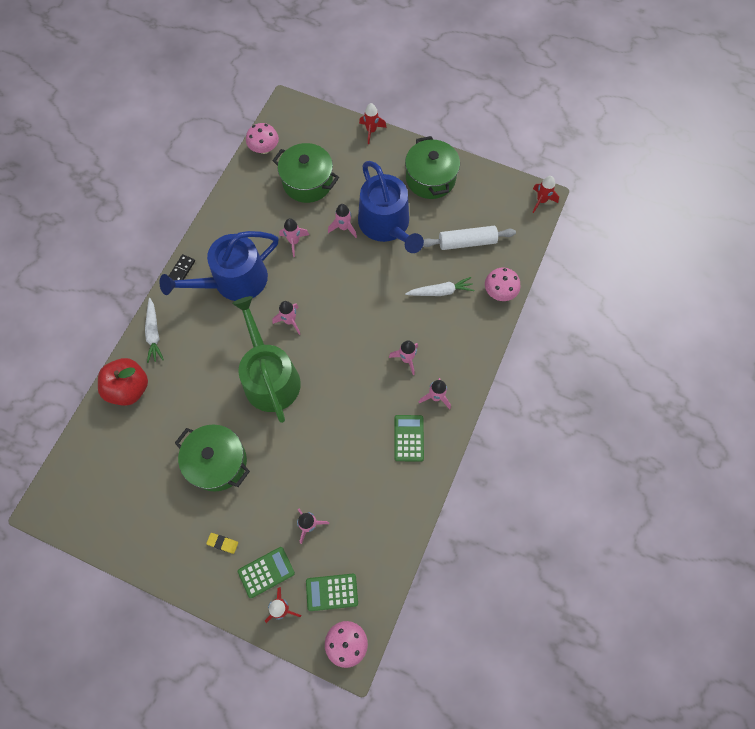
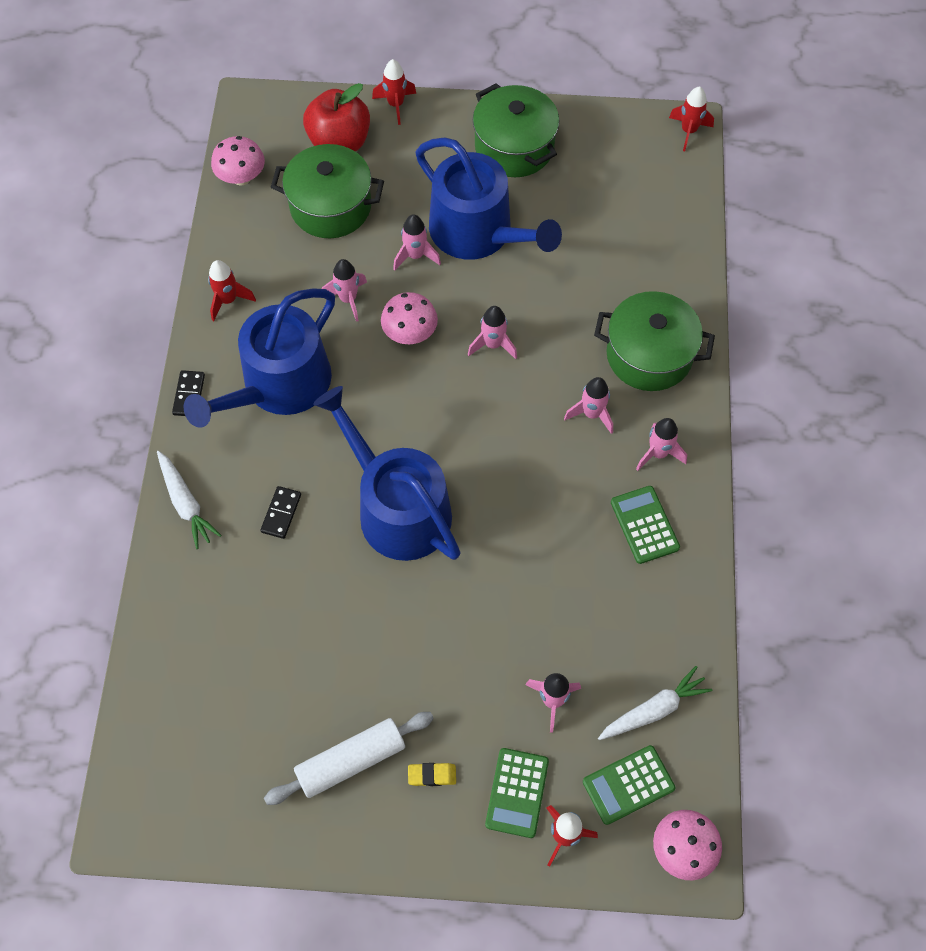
camera: 20 degrees left, 5 degrees down
(129, 388) = (182, 598): red apple -> red apple (339, 142)
(203, 357) = (281, 513): none -> black domino
(217, 462) = (371, 659): green pot -> green pot (649, 355)
(226, 220) = (228, 300): none -> red rocket
(266, 572) = (517, 792): green calculator -> green calculator turned 150 degrees clockwise
(269, 377) = (397, 507): green watering can -> blue watering can
(290, 321) = (392, 416): pink rocket -> pink rocket (493, 344)
(440, 291) = (600, 302): white carrot -> white carrot (654, 709)
(467, 242) = (607, 221): white rolling pin -> white rolling pin (351, 761)
(499, 292) = (685, 276): pink mushroom -> pink mushroom (410, 333)

